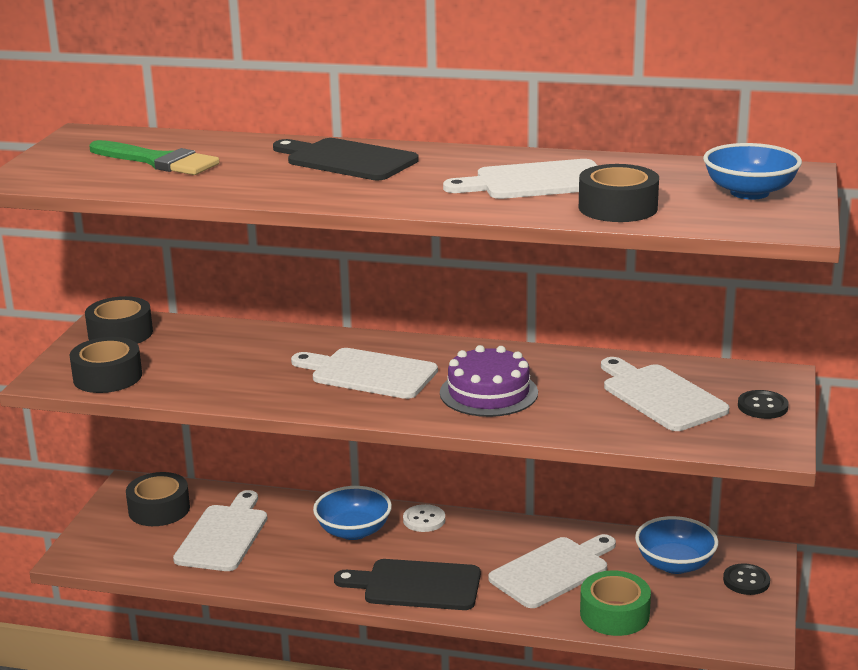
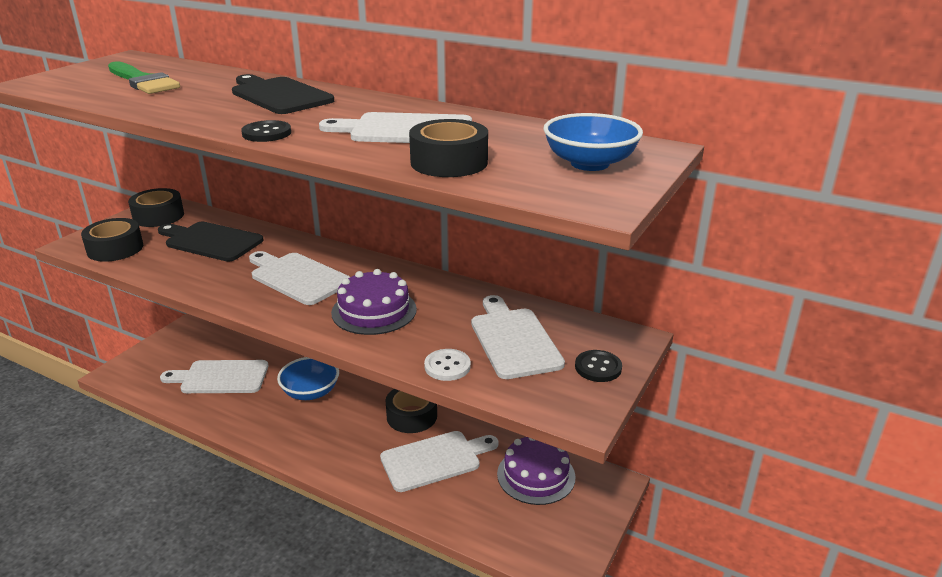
camera: 15 degrees right, 5 degrees up
(159, 509) = (194, 347): black tape -> black tape (412, 416)
(224, 535) = (220, 377): white cutting board -> white cutting board turned 120 degrees counterclockwise
(416, 585) = (324, 450): black cutting board -> black cutting board (211, 241)
(424, 520) = (366, 393): white button -> white button (447, 366)
(614, 614) = (460, 513): green tape -> none
(675, 564) = (536, 475): blue bowl -> purple cake
(746, 581) = (587, 505): black button -> black button (266, 133)

